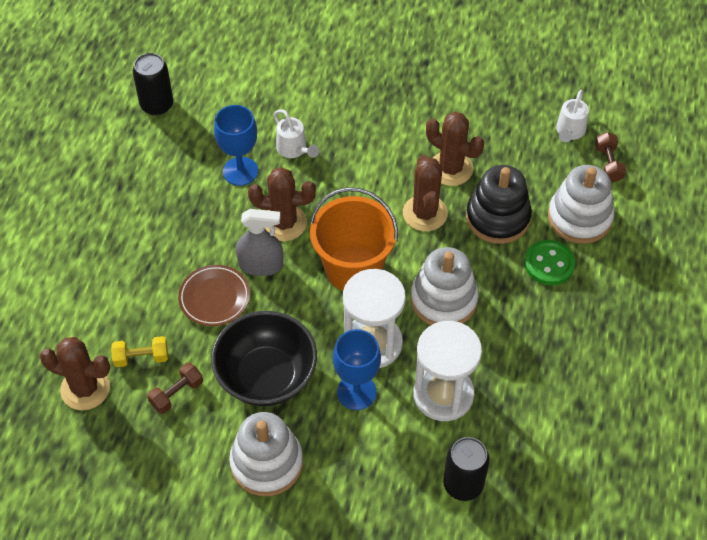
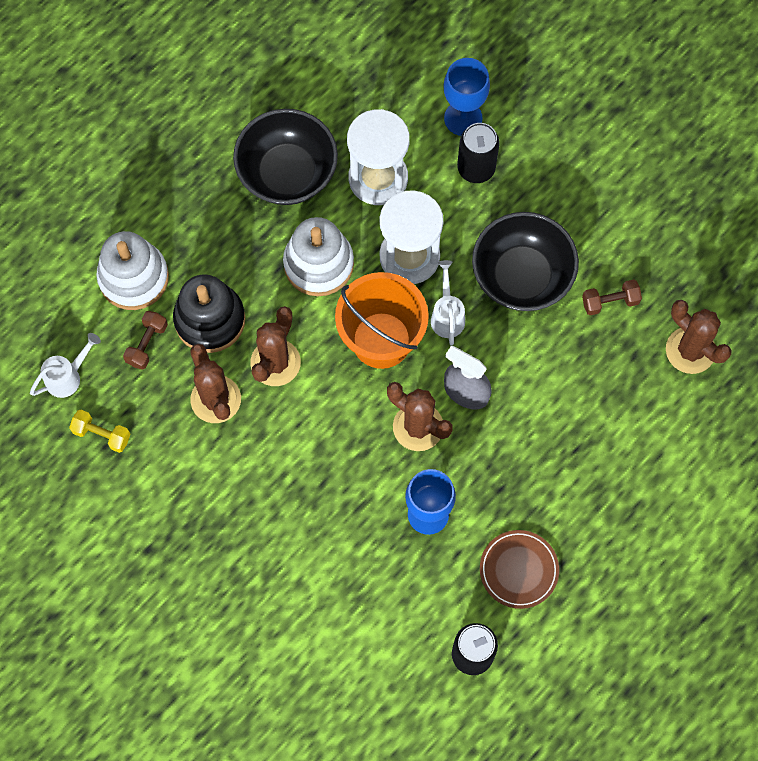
camera: 150 degrees left, 15 degrees up
(141, 358) = (626, 354): yellow dumbbell -> yellow dumbbell (102, 434)
(214, 298) = (528, 380): brown plate -> brown plate (518, 570)
(266, 463) = (563, 199): white stacking toy -> none
(294, 150) = (358, 511): white watering can -> white watering can (447, 315)
(356, 392) = (451, 219): blue goblet -> blue goblet (463, 118)
(463, 484) = (412, 98): black can -> black can (476, 168)
(523, 358) = (287, 173): none -> black bowl
(549, 264) = (198, 247): green button -> none
(608, 164) = (59, 319): brown dumbbell -> brown dumbbell (147, 344)

